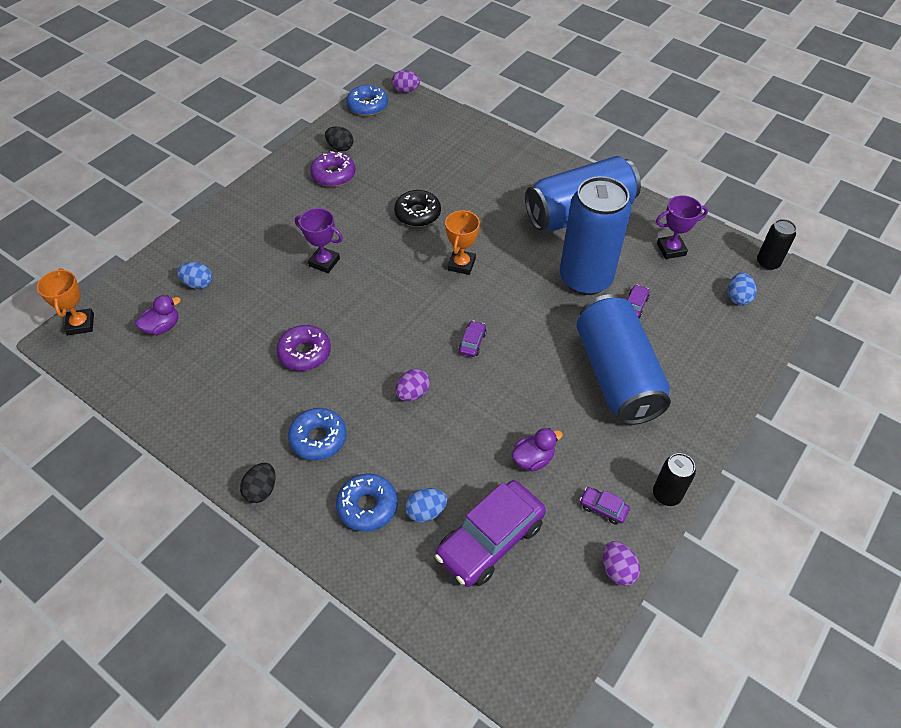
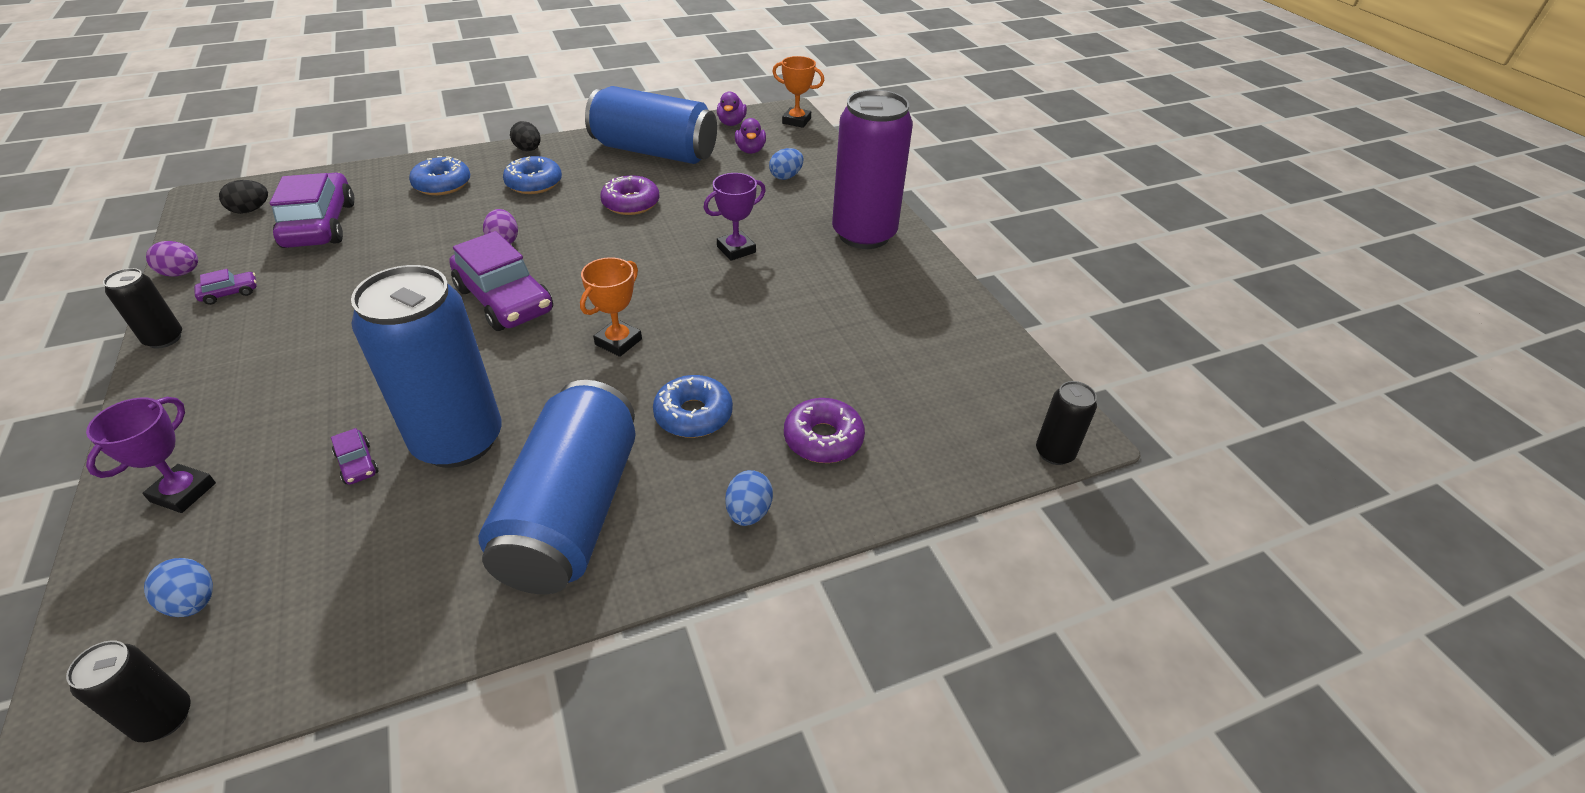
camera: 120 degrees right, 10 degrees down
(259, 211) = (864, 234): none -> purple can
(333, 175) = (884, 304): purple donut -> purple donut (823, 439)
(340, 147) = (940, 329): black egg -> black egg (250, 210)
(367, 106) = (1031, 391): blue donut -> blue donut (693, 415)
(406, 90) = (1054, 453): purple egg -> black can
(417, 214) = (743, 344): black donut -> none
(426, 511) = (393, 206): blue egg -> blue egg (748, 512)
(461, 264) = (618, 342): orange trophy -> orange trophy turned 75 degrees clockwise
(472, 342) = (505, 300): purple car -> purple car, size x2.38
(533, 459) = (336, 277): purple duck -> purple duck (731, 123)
(617, 374) = (311, 384): blue can -> blue can (654, 151)
(671, 249) = (372, 583): purple trophy -> purple trophy (183, 492)

